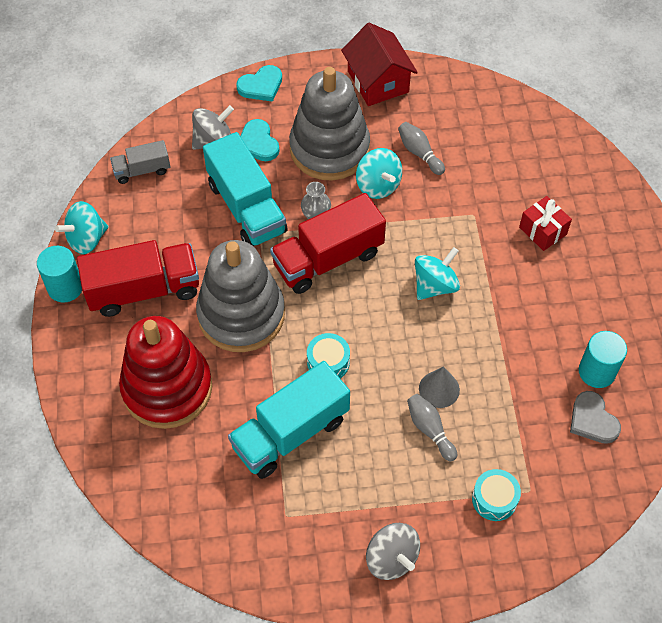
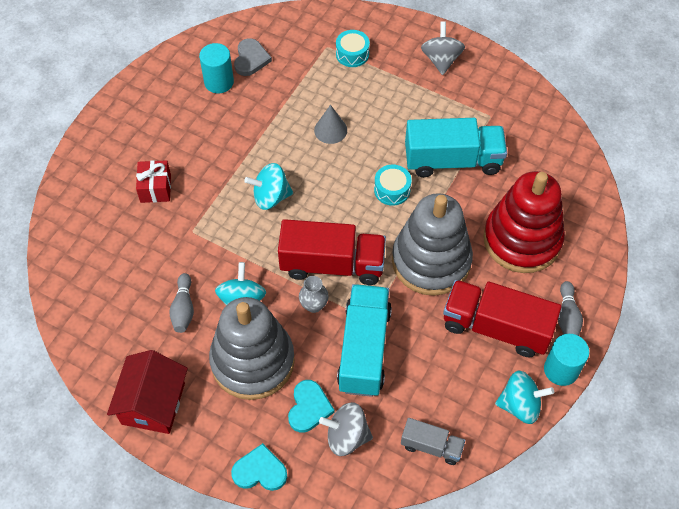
camera: 145 degrees left, 0 degrees up
(430, 430) = (358, 111): grey bowling pin -> grey bowling pin (567, 317)

